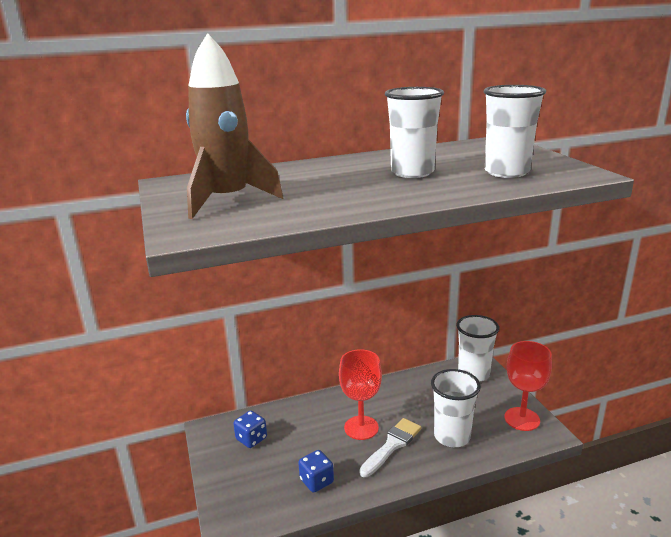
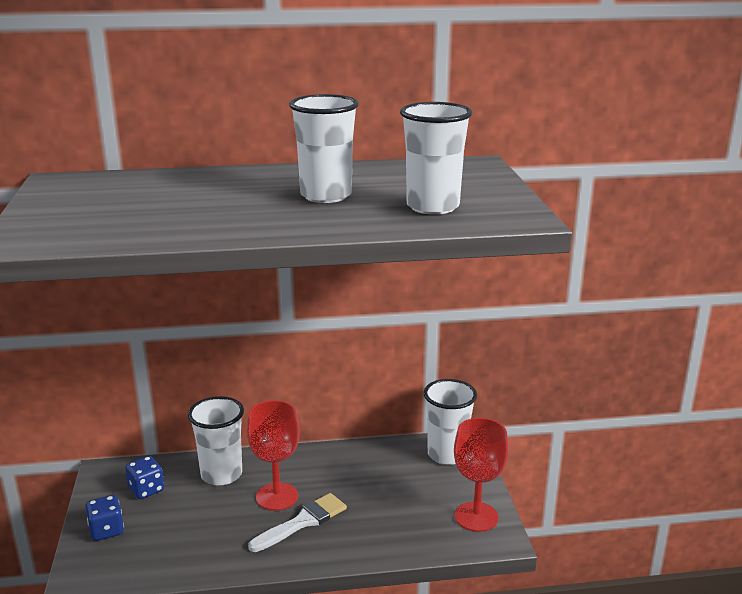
camera: 10 degrees right, 0 degrees up
(228, 200) = (96, 209): brown rocket -> none
(316, 481) = (196, 547): blue dice -> blue dice (106, 530)
(452, 436) = (378, 523): white cup -> white cup (221, 474)

